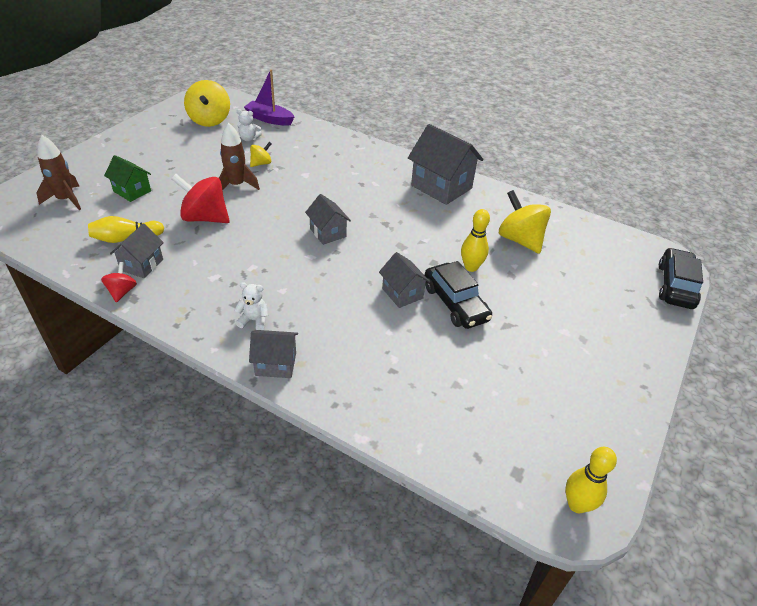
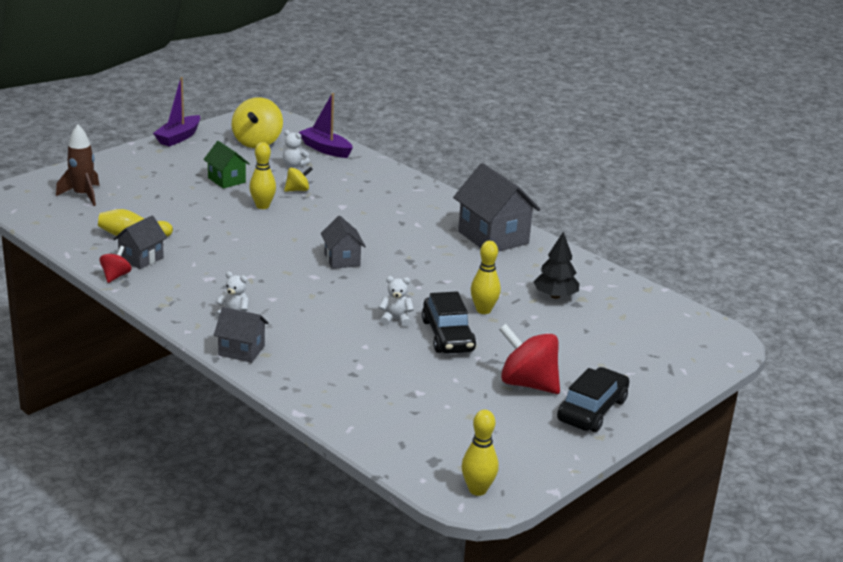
camera: 15 degrees right, 15 degrees down
(132, 191) = (151, 197): green house -> green house (226, 180)
(139, 124) = (178, 137): none -> purple boat
(205, 218) = (218, 229): red spinning top -> red spinning top (527, 384)
(237, 185) = (262, 206): brown rocket -> yellow bowling pin
(402, 293) = (395, 319): grey house -> white teddy bear
(520, 240) = (555, 296): yellow spinning top -> black tree
(675, 286) = (711, 360): black car -> black car (592, 410)

